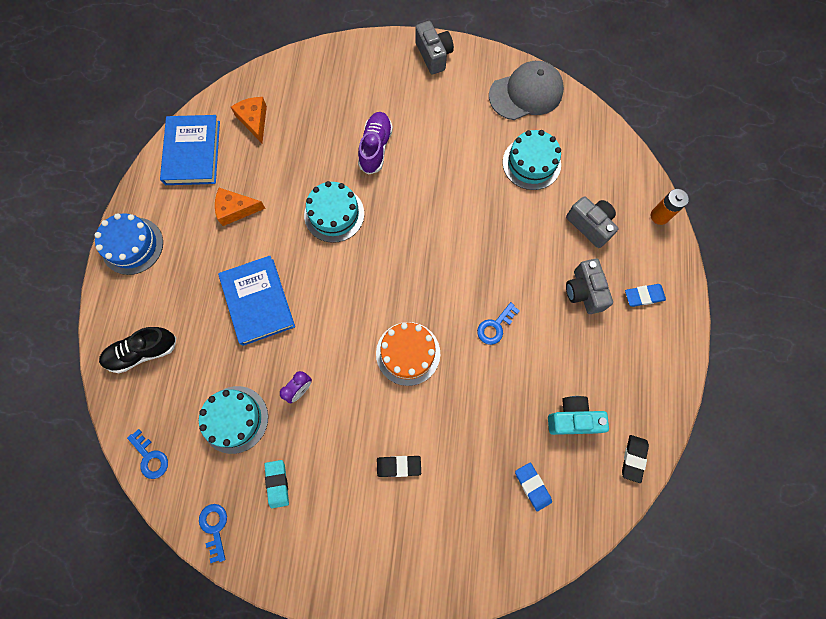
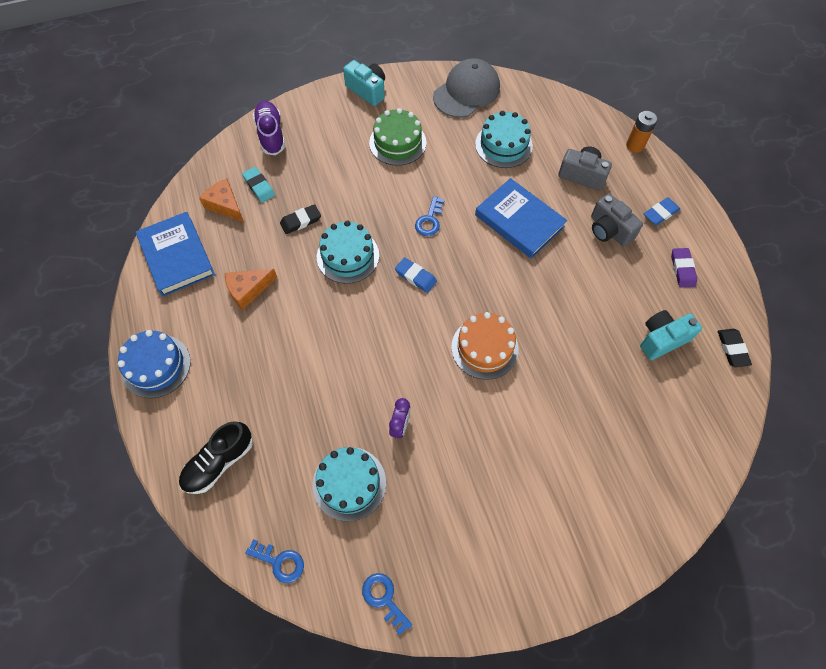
camera: 25 degrees left, 10 degrees down
(258, 301) = (314, 363): blue book -> blue book (519, 221)
(277, 483) = (425, 524): turquoise eraser -> turquoise eraser (259, 186)
(375, 148) = (356, 185): purple shoe -> purple shoe (271, 134)
(399, 466) = (532, 452): black eraser -> black eraser (300, 221)
(433, 55) = (367, 90): grey camera -> turquoise camera
(434, 120) = (397, 142): none -> green cake
(495, 326) = (550, 291): blue key -> blue key (429, 220)
(532, 486) = (662, 413): blue eraser -> blue eraser (415, 276)
(632, 361) = (682, 269): none -> purple eraser

